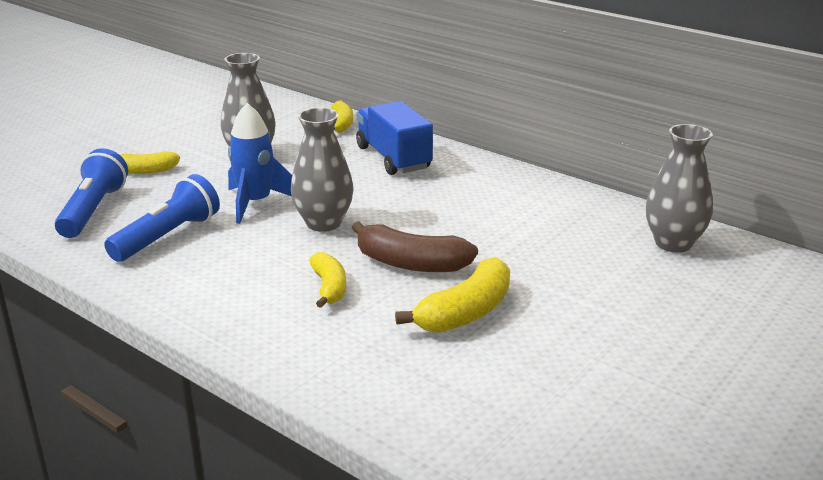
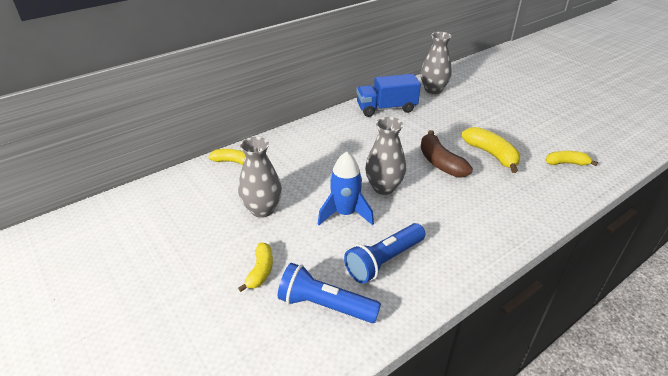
camera: 75 degrees left, 10 degrees up
(168, 237) = (384, 261): blue flashlight -> blue flashlight turned 90 degrees counterclockwise
(329, 287) = (463, 194): yellow banana -> yellow banana (566, 163)
(393, 158) = (301, 149): blue truck -> blue truck (386, 108)
(411, 263) = (440, 163): brown banana -> brown banana turned 120 degrees clockwise

